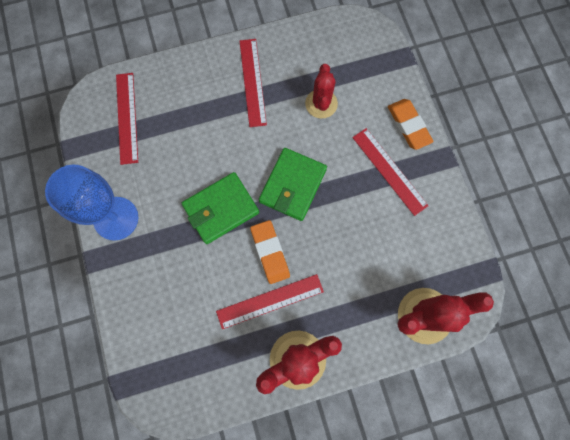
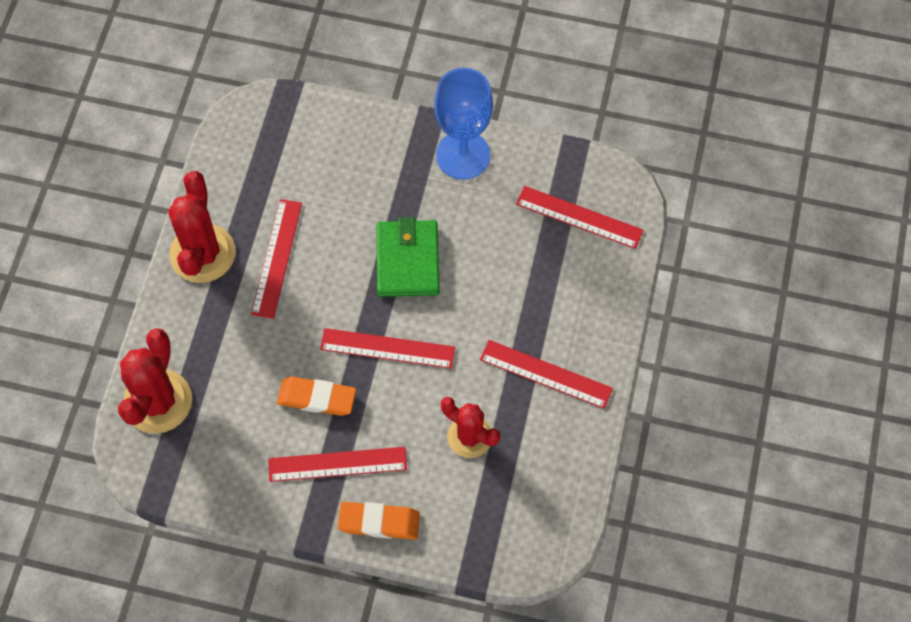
camera: 120 degrees right, 10 degrees down
(270, 252) = (327, 285): orange eraser -> orange eraser (317, 398)
(293, 185) = (387, 348): green wallet -> red ruler

